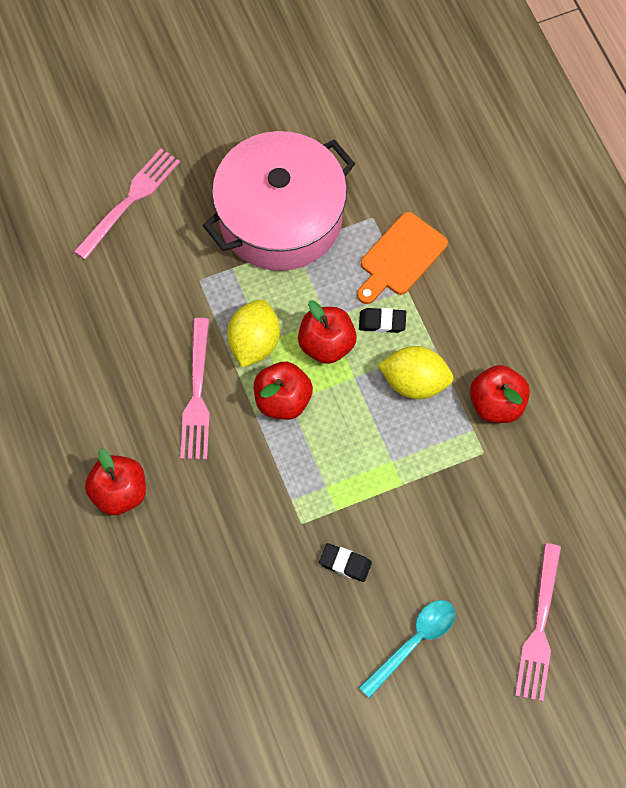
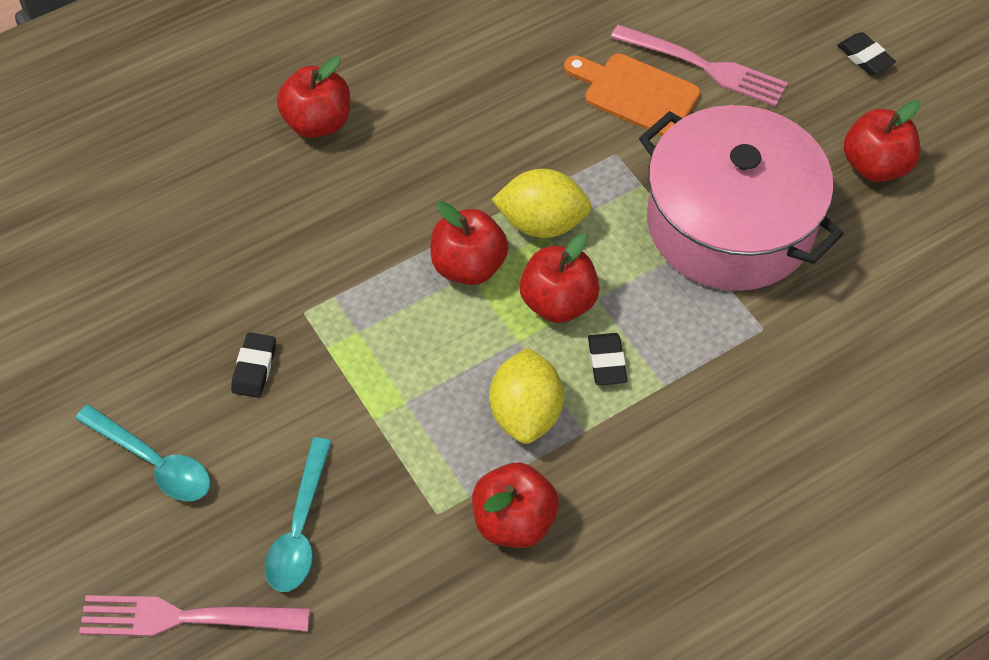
camera: 80 degrees right, 10 degrees down
(147, 91) = (864, 57): none -> black eraser
(197, 395) = (457, 176): pink fork -> none
(249, 112) = (875, 166): none -> red apple
(400, 257) = (711, 370): orange cutting board -> orange cutting board (636, 93)
(482, 544) = (300, 528): none -> turquoise spoon

